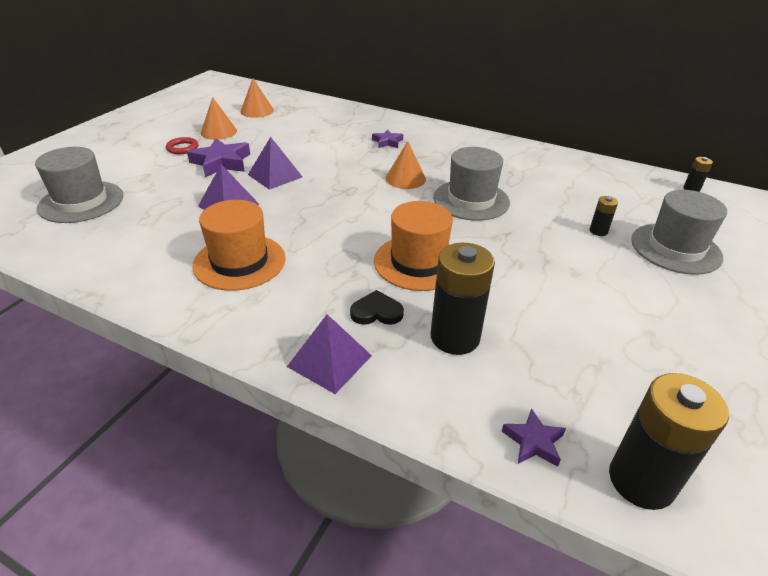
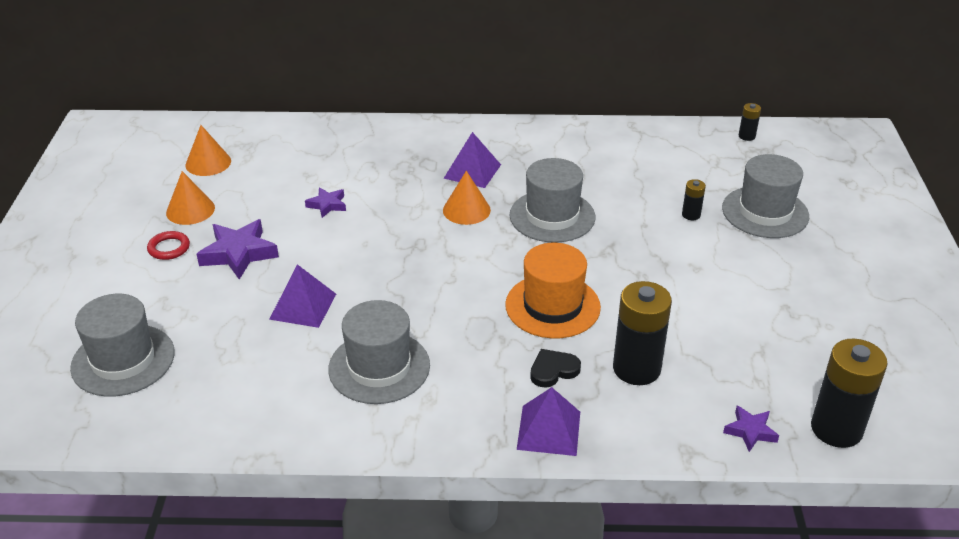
camera: 25 degrees left, 0 degrees up
(239, 262) = (379, 367): orange hat -> grey hat
(275, 175) = (320, 251): purple pyramid -> purple pyramid (472, 171)
(387, 142) = (408, 165): purple star -> purple star (327, 205)

